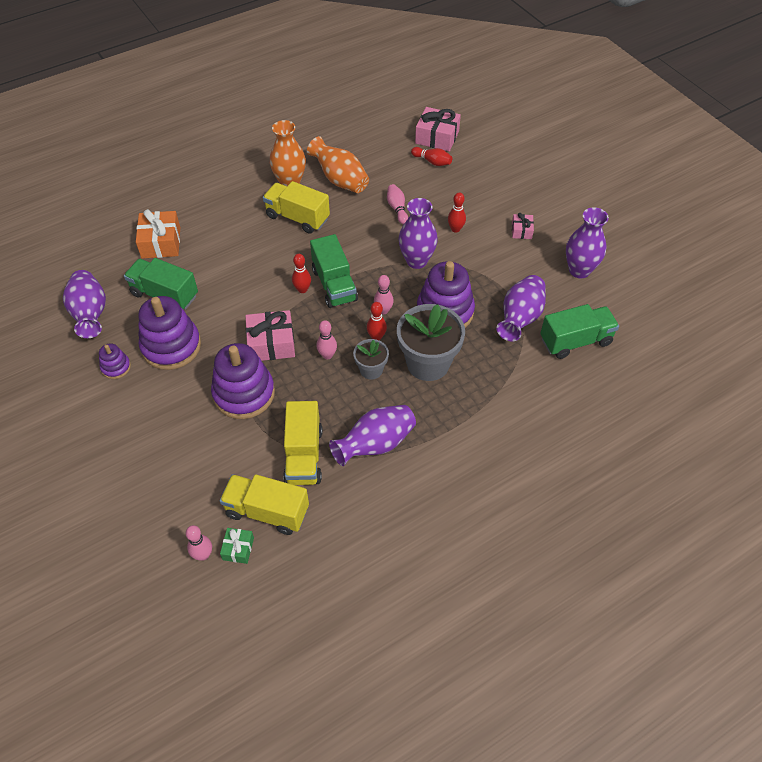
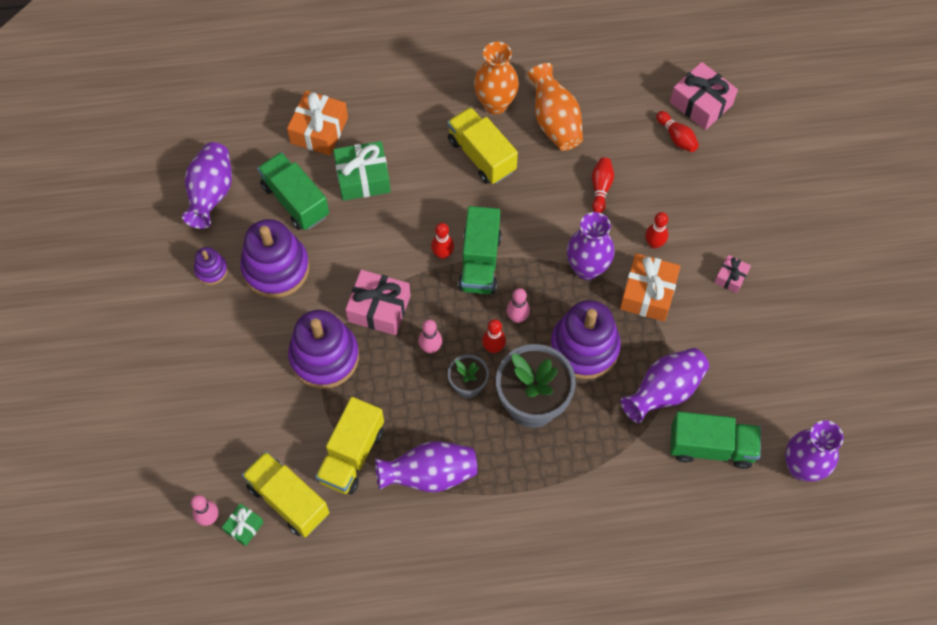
camera: 25 degrees right, 10 degrees up
(212, 262) = (363, 178): none -> green gift
(397, 208) = (601, 188): pink bowling pin -> red bowling pin
(470, 261) = (648, 293): none -> orange gift
(579, 270) = (769, 358): purple vase -> purple vase (801, 467)

